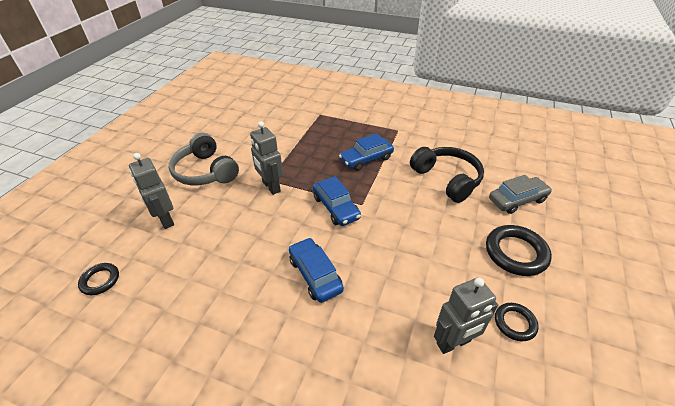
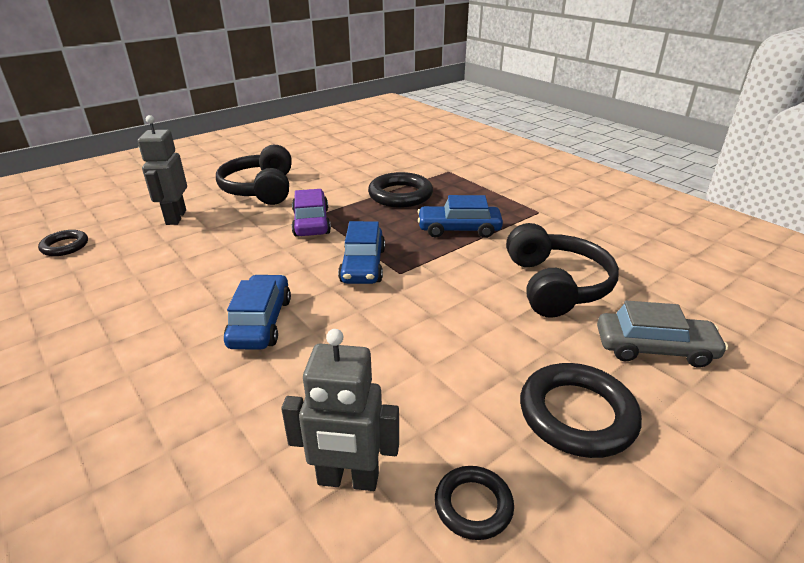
camera: 30 degrees right, 10 degrees down
(205, 171) = (260, 189): grey headphones -> black headphones
(271, 187) = (311, 222): grey robot -> purple car
(307, 144) = (400, 195): none -> black ring

